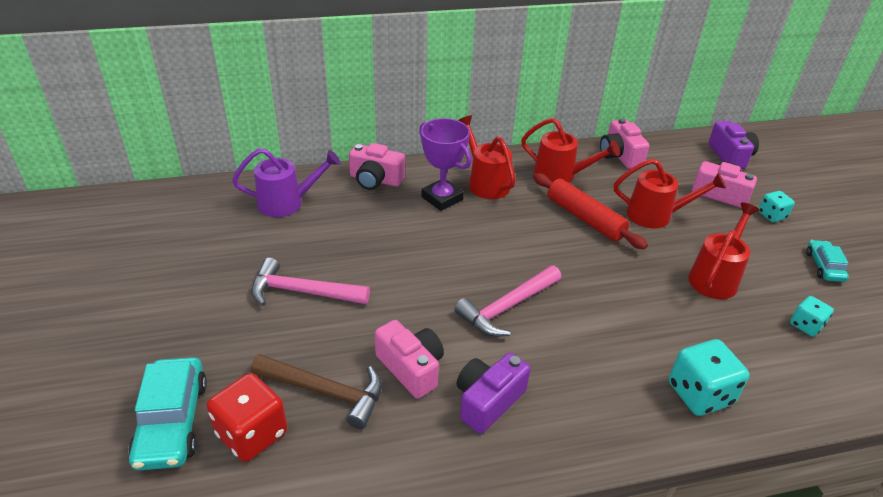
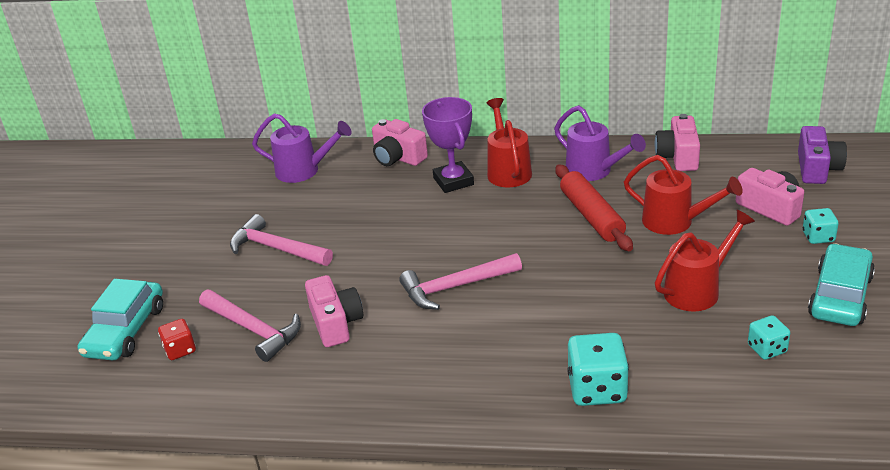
camera: 25 degrees right, 5 degrees down
(252, 433) = (180, 350): red dice -> red dice, size x0.58
(325, 392) = (253, 330): brown hammer -> pink hammer
(488, 401) = (387, 360): purple camera -> none
(560, 176) = (594, 171): red watering can -> purple watering can
(824, 266) = (840, 296): turquoise car -> turquoise car, size x1.72

